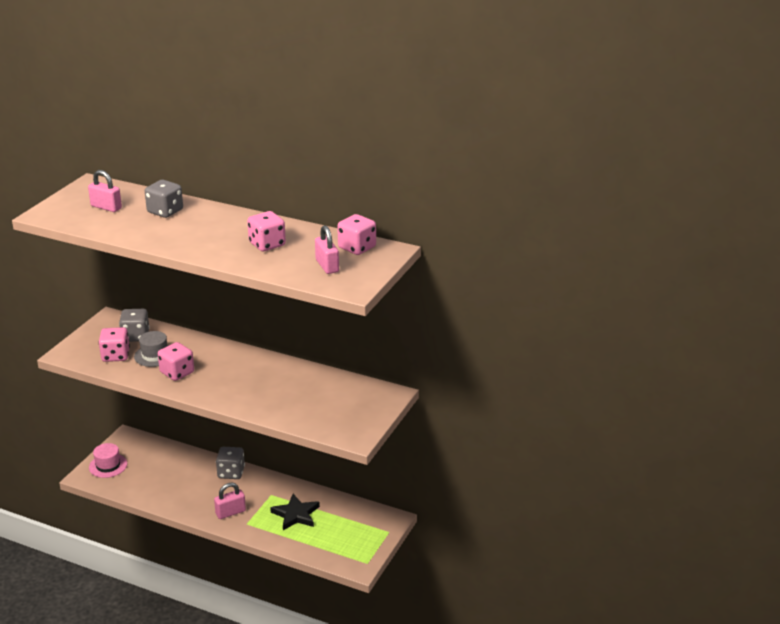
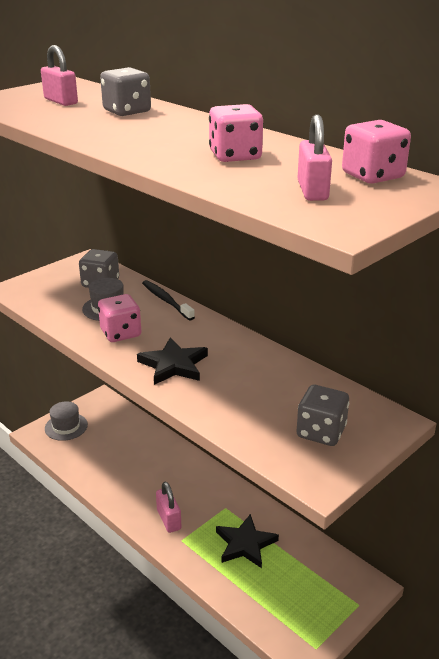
camera: 20 degrees right, 0 degrees up
(108, 465) = (66, 427): pink hat -> grey hat
(115, 356) = (65, 300): pink dice -> none
(197, 340) = (166, 300): none -> black toothbrush
(230, 388) = (174, 365): none -> black star
(230, 512) = (169, 519): pink padlock -> pink padlock turned 75 degrees clockwise
(231, 473) = (190, 467): grey dice -> grey dice (321, 432)

